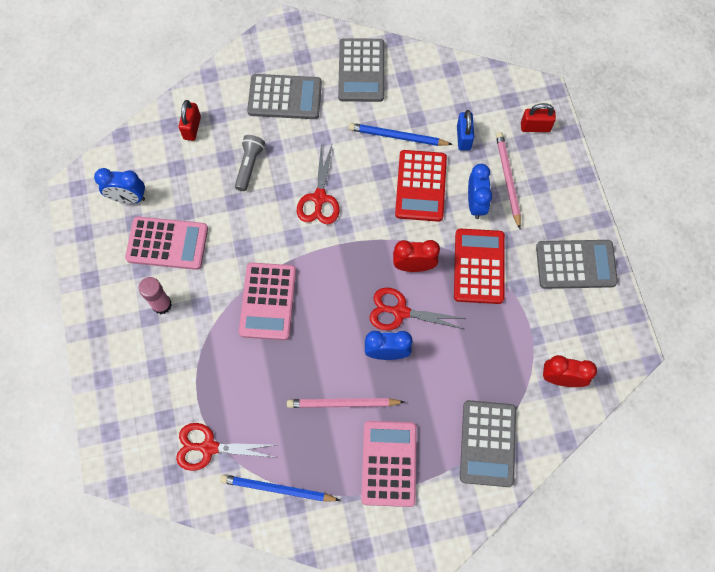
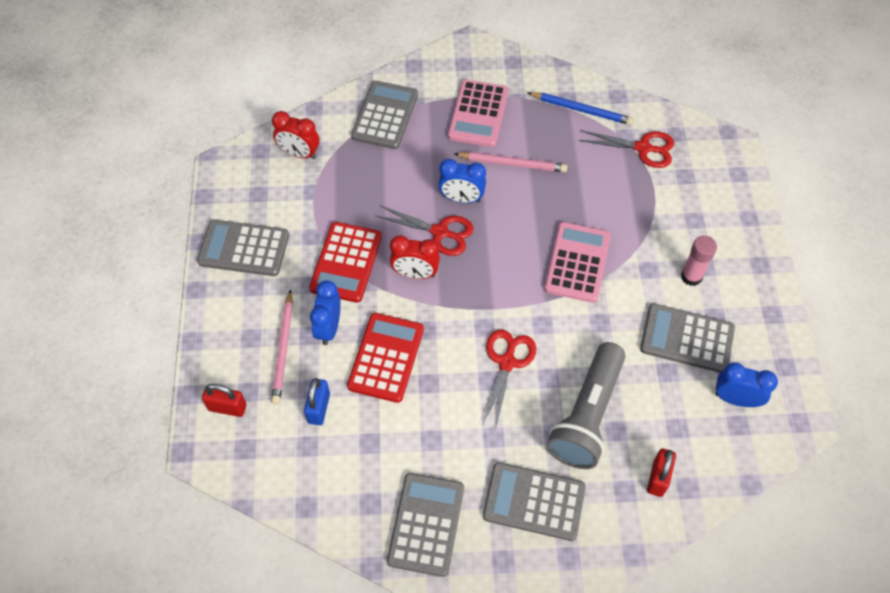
camera: 170 degrees left, 10 degrees down
(167, 243) = (687, 339): pink calculator -> grey calculator
(249, 165) = (587, 416): grey flashlight -> grey flashlight, size x1.92
(398, 136) = (399, 423): blue pencil -> none

